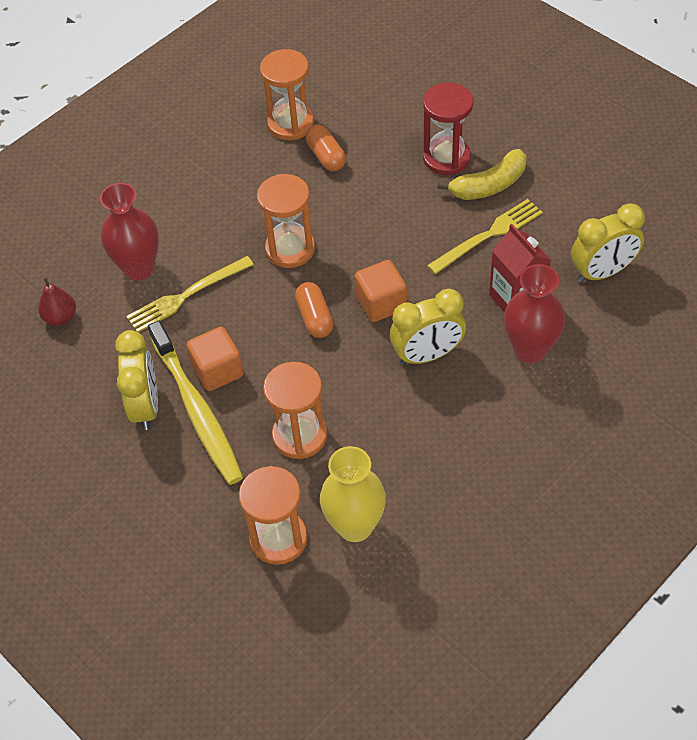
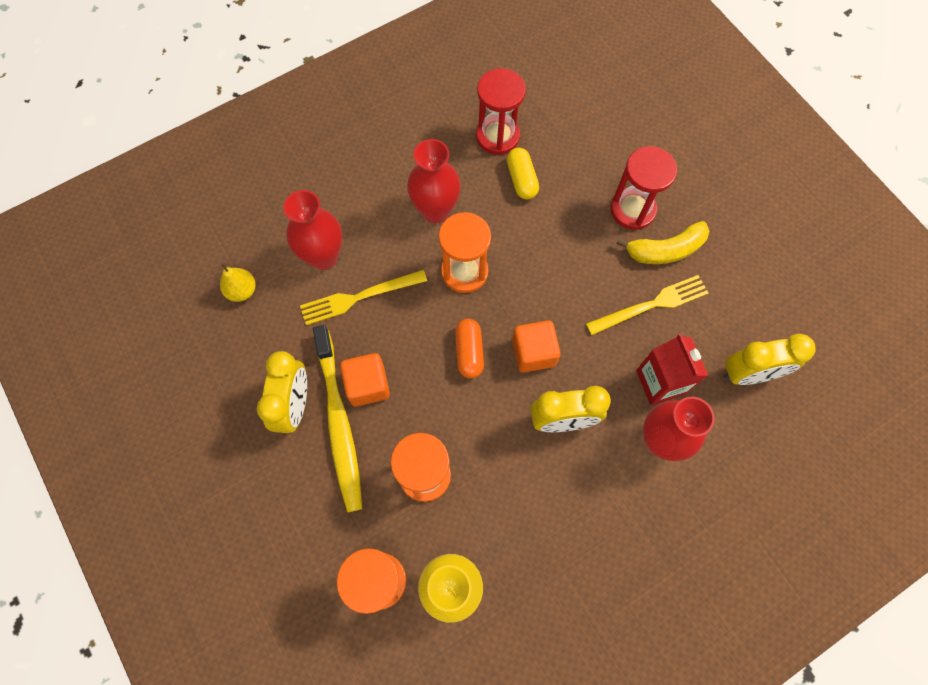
camera: 10 degrees right, 15 degrees up
(61, 317) = (242, 291): red pear -> yellow pear
(245, 202) = (435, 210): none -> red vase
(290, 124) = (497, 136): orange hourglass -> red hourglass
(326, 156) = (521, 180): orange capsule -> yellow capsule

